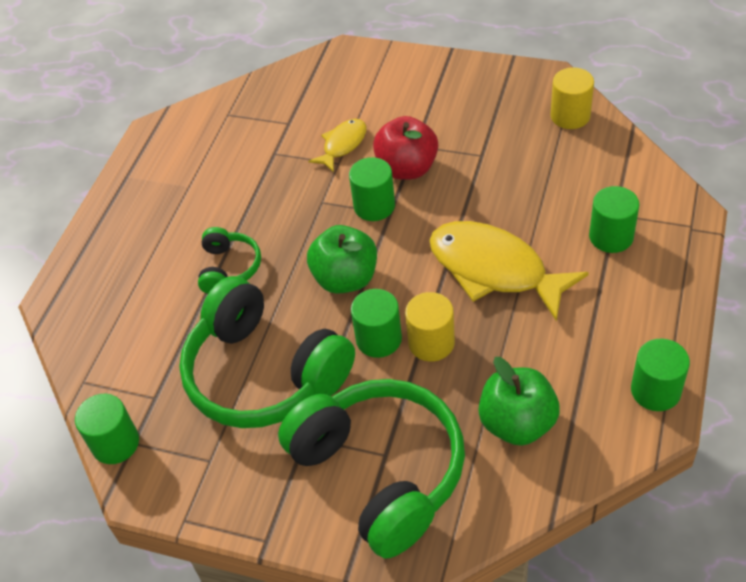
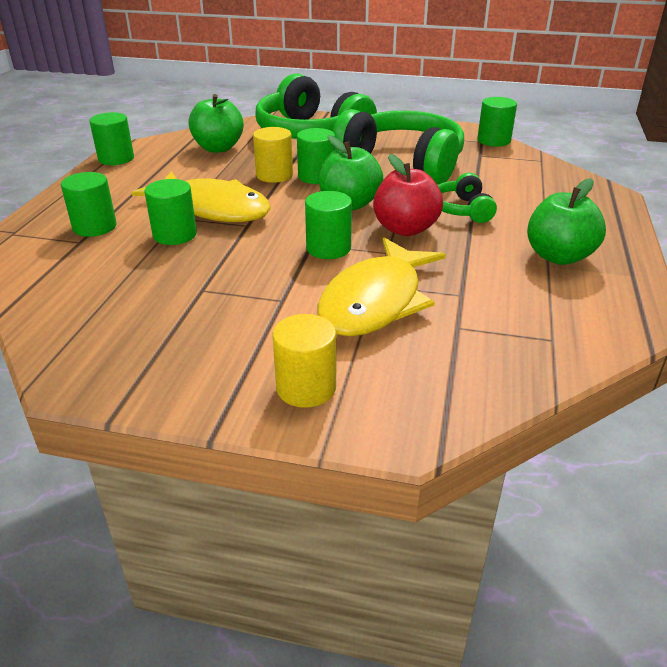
camera: 170 degrees right, 15 degrees down
(173, 197) = (558, 256): none -> green apple
(342, 145) = (375, 301): yellow fish -> yellow fish, size x1.94
(407, 168) = (293, 278): red apple -> red apple (405, 229)
(524, 224) = (175, 235): none -> green cylinder
(570, 116) = (70, 329): yellow cylinder -> yellow cylinder (306, 388)

